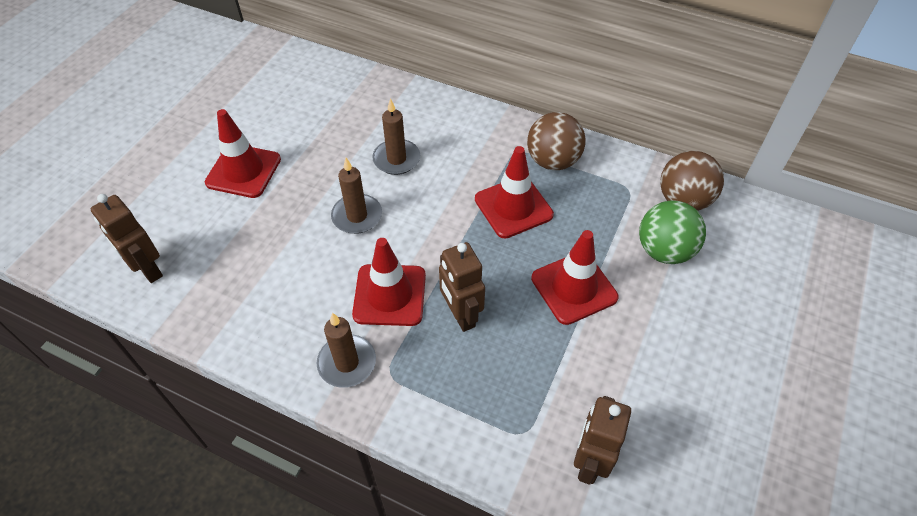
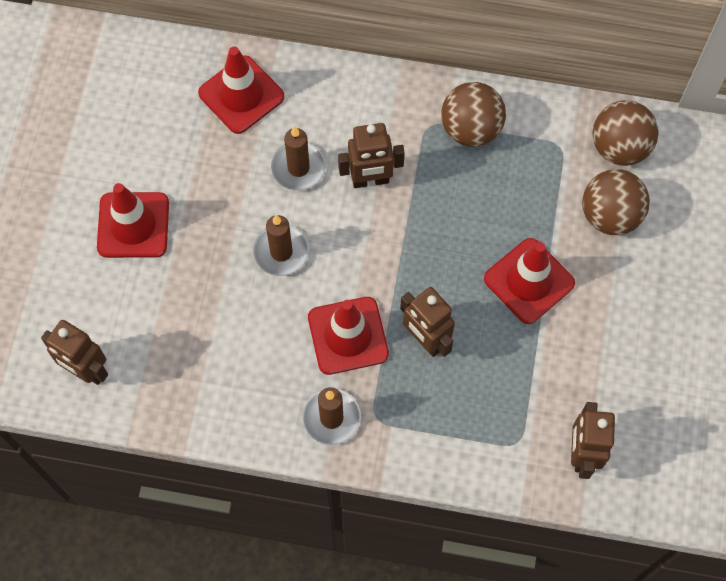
camera: 15 degrees left, 15 degrees up
(454, 180) = (370, 180): none -> brown robot
(513, 207) = (444, 199): red traffic cone -> red traffic cone (241, 95)
(664, 251) = (610, 215): green ball -> brown ball

